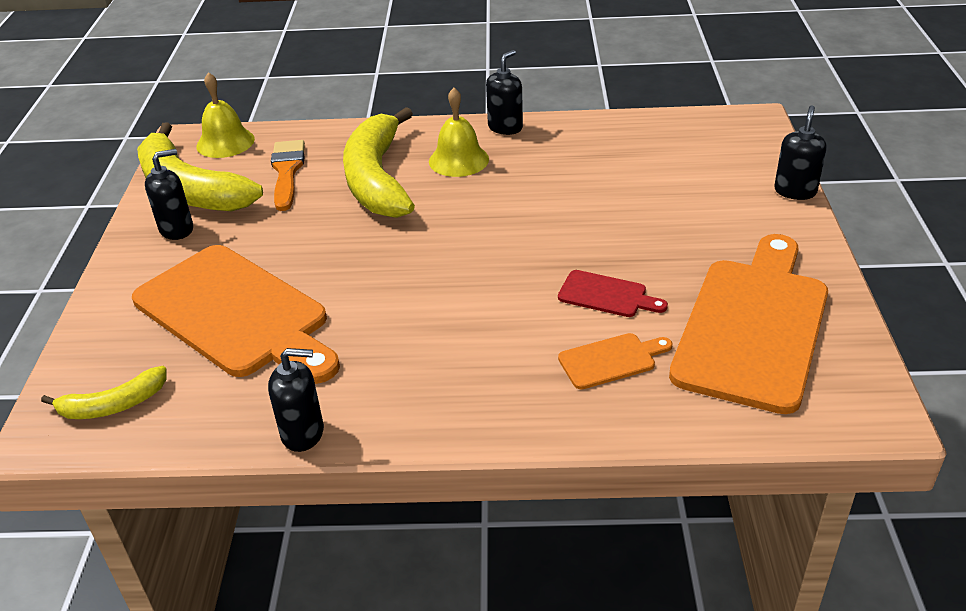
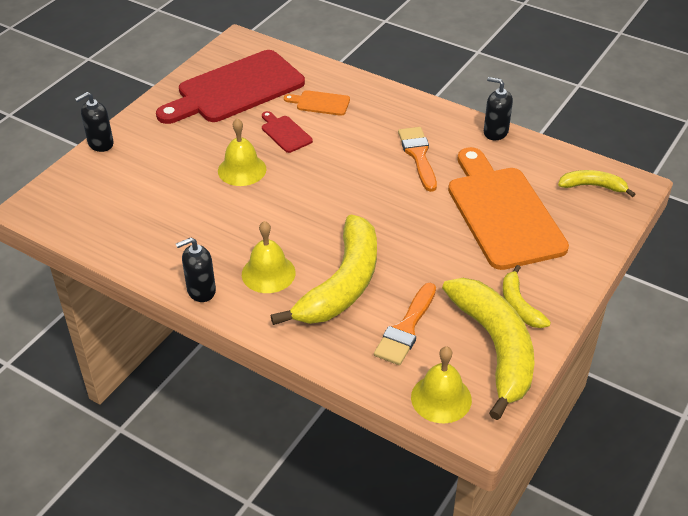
camera: 150 degrees left, 5 degrees up
(177, 229) = (519, 305): black soap dispenser -> yellow banana
(398, 342) = (418, 155): none -> orange brush
(601, 231) = (242, 170): none -> yellow bell
(753, 326) = (235, 89): orange cutting board -> red cutting board

